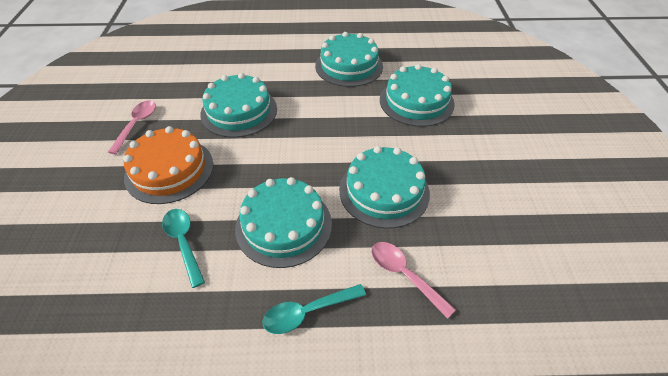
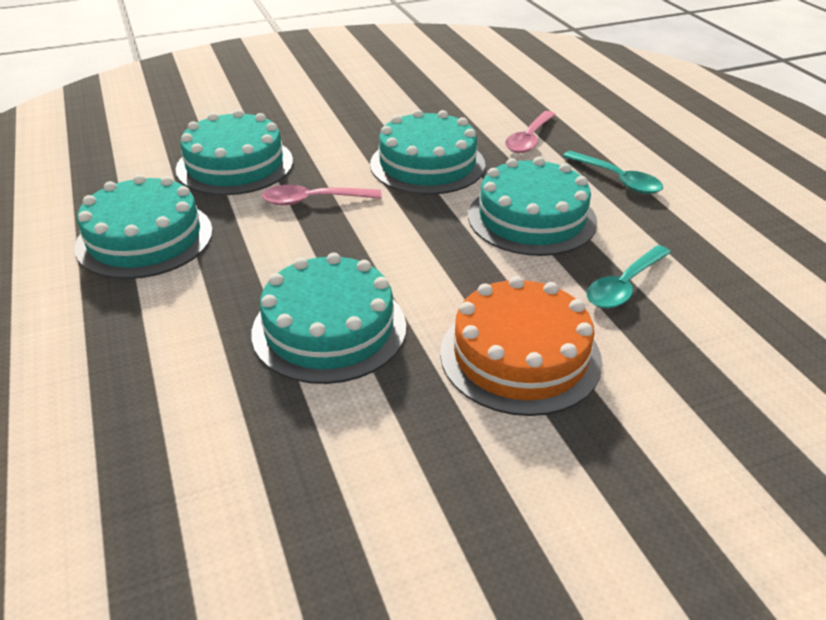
camera: 110 degrees left, 10 degrees down
(136, 125) = (439, 463): pink spoon -> pink spoon (313, 200)

